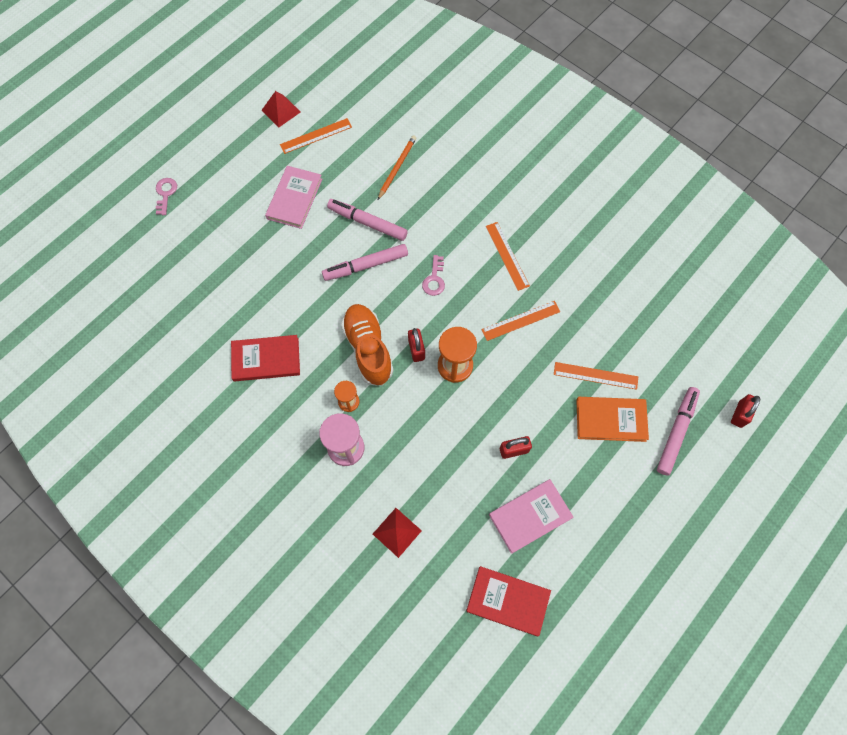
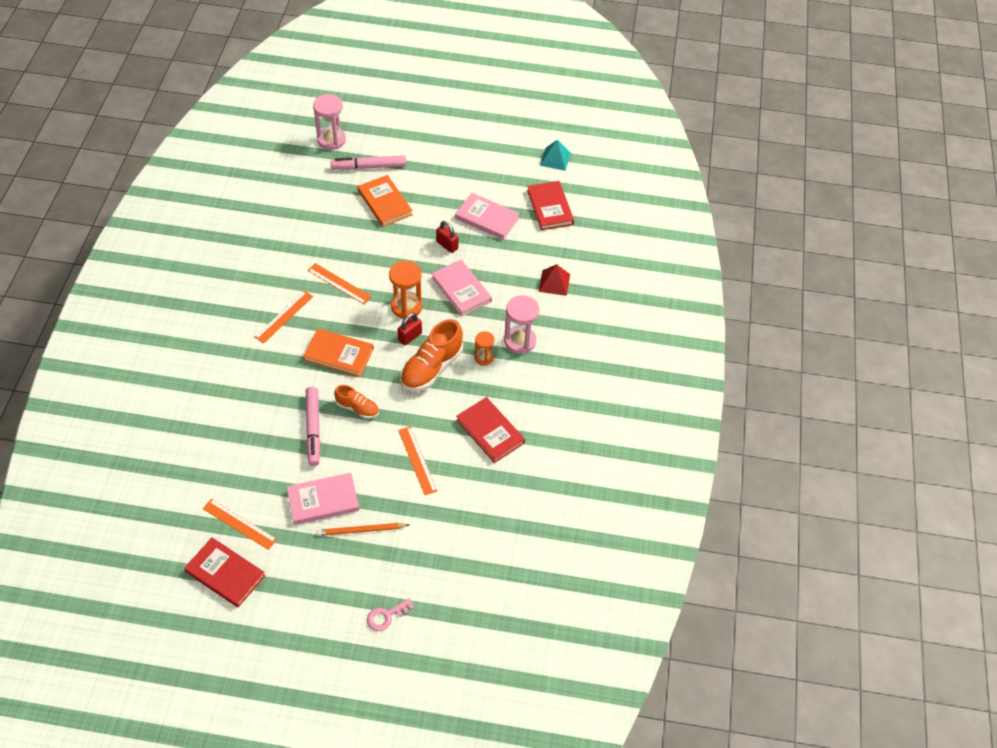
camera: 125 degrees left, 15 degrees down
(281, 111) = (225, 573): red pyramid -> red book
(366, 266) = (357, 408): pink marker -> orange shoe
(397, 168) = (239, 437): orange pencil -> orange pencil (361, 530)
(434, 279) = (339, 354): pink key -> orange book
(445, 429) = (461, 290): none -> pink book
(585, 662) = (555, 159): none -> turquoise pyramid
(595, 375) = (355, 223): orange ruler -> orange ruler (417, 460)
(740, 414) = (331, 140): red padlock -> pink hourglass

